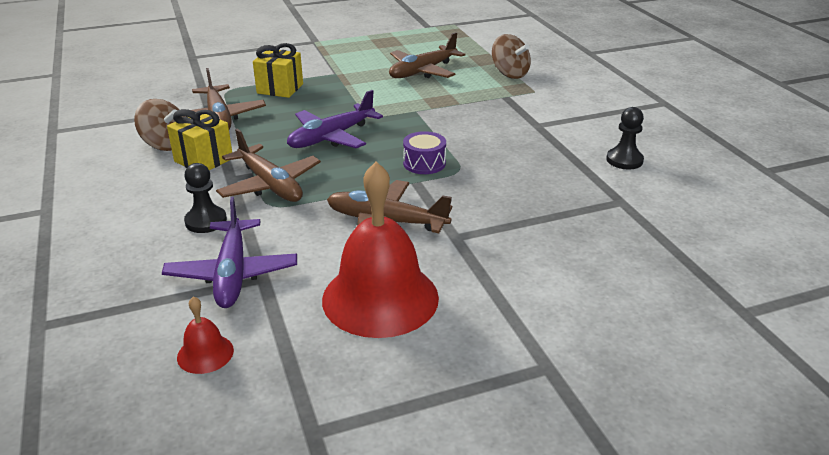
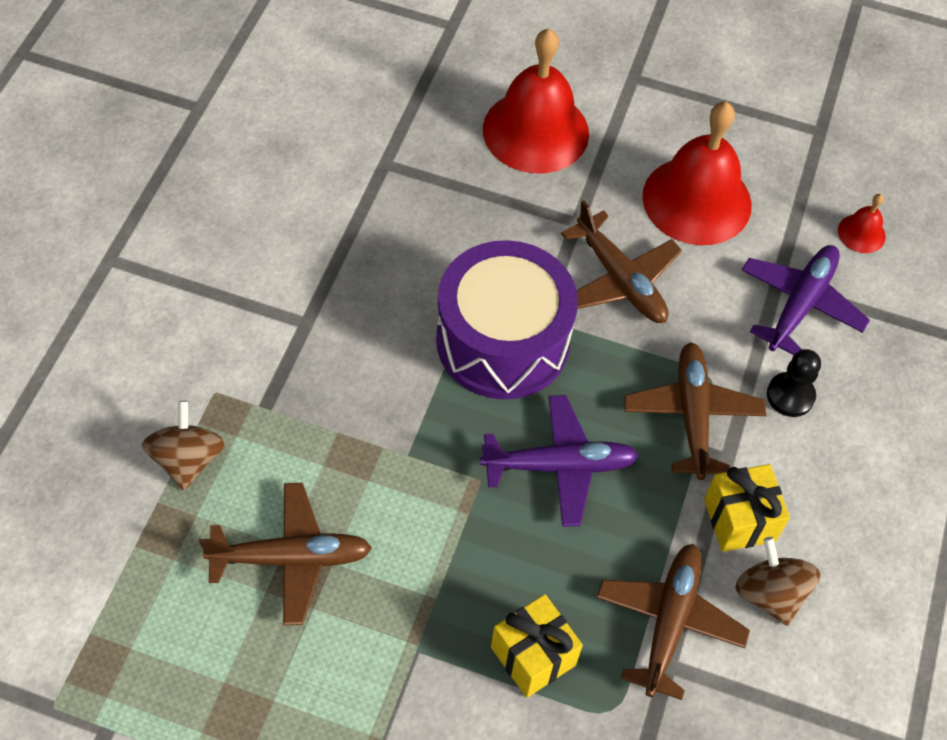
camera: 145 degrees left, 25 degrees up
(424, 163) = (502, 341): purple drum -> purple drum, size x2.40
(561, 274) = (535, 131): none -> red bell
(624, 160) = (302, 206): black pawn -> none

